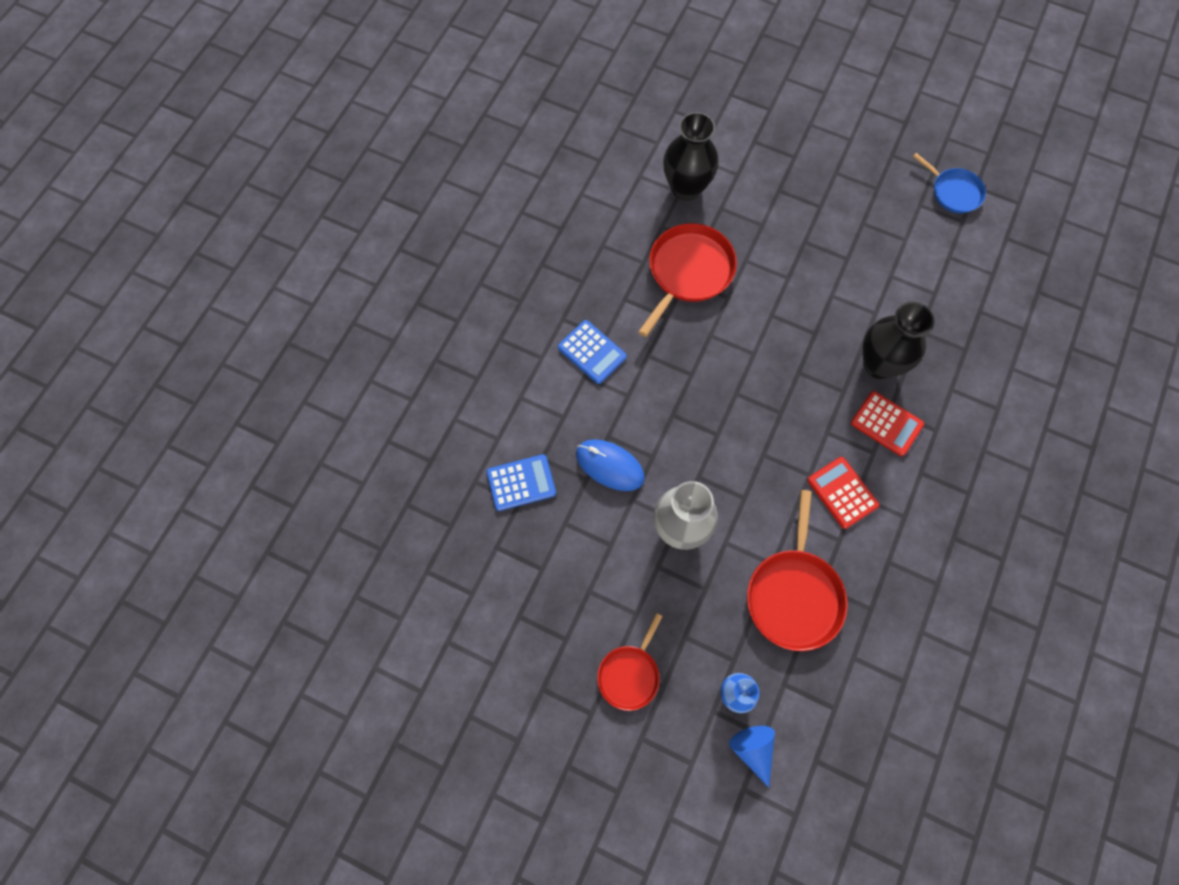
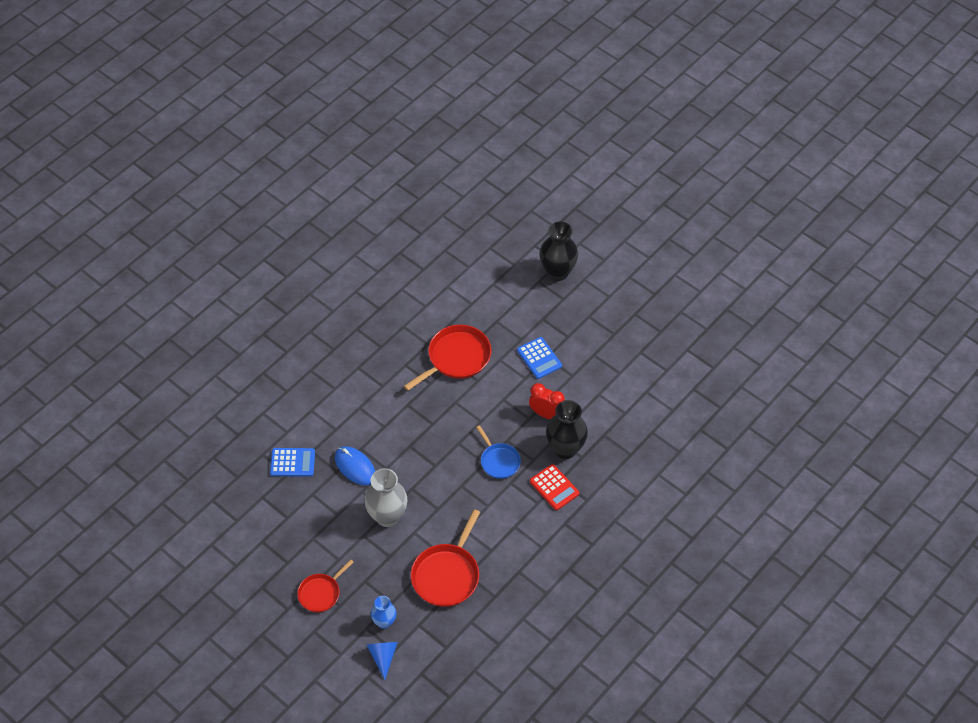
camera: 15 degrees right, 15 degrees down
(592, 352) = (370, 393): blue calculator -> blue calculator (539, 358)
(686, 188) = (477, 302): black vase -> black vase (557, 272)
(835, 321) = (546, 414): none -> red clock
(842, 492) = (505, 522): red calculator -> none
(953, 192) = (669, 349): blue pan -> blue pan (499, 461)

